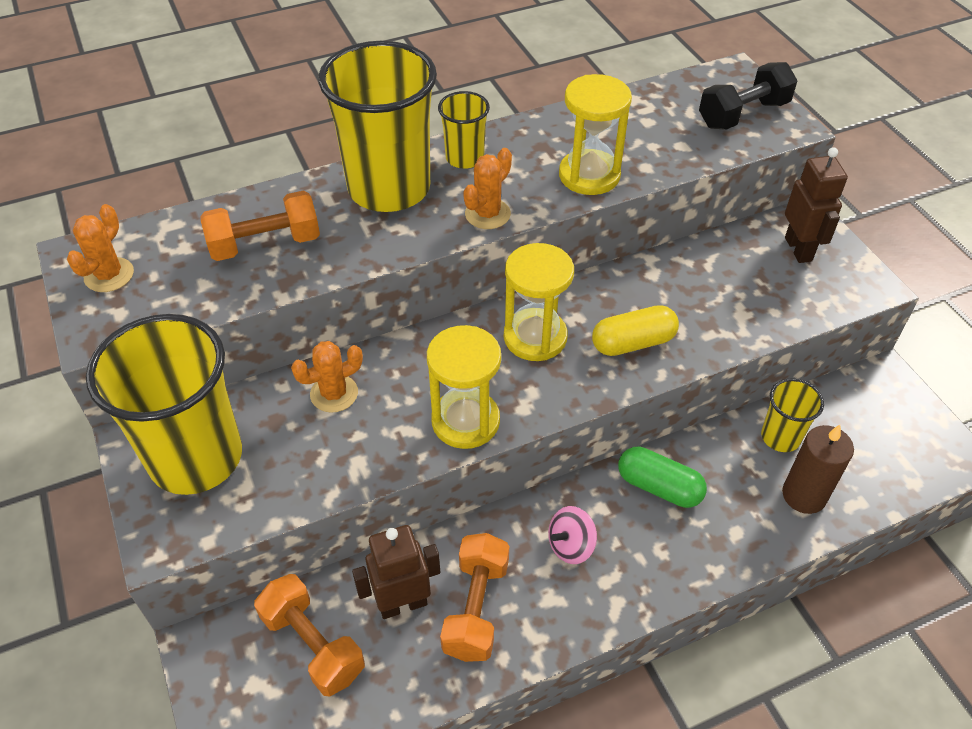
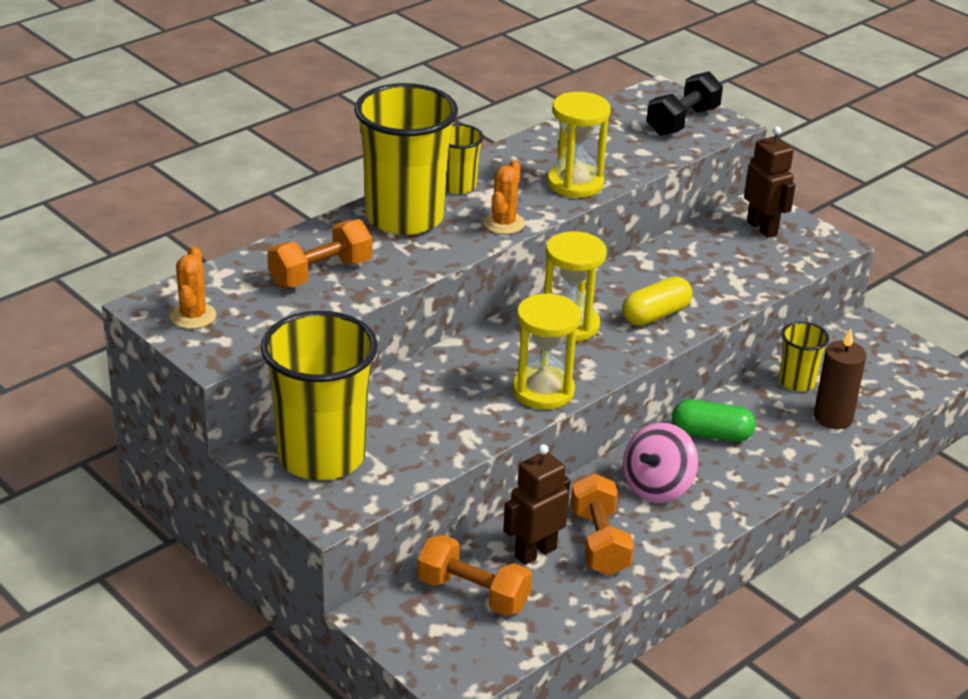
camera: 20 degrees left, 15 degrees down
(334, 394) = (416, 393): orange cactus -> none
(571, 545) = (657, 487): pink spinning top -> pink spinning top, size x1.54

